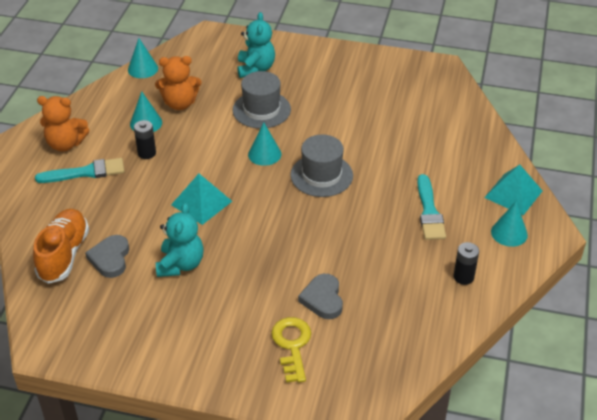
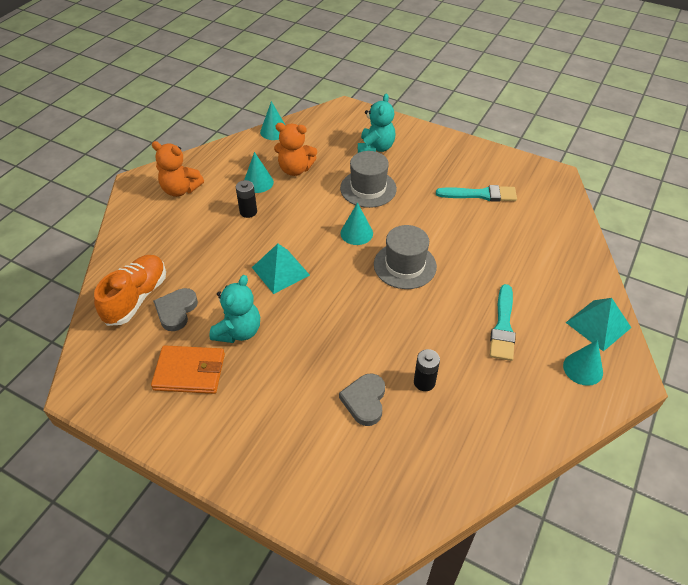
camera: 15 degrees right, 5 degrees up
(85, 172) = (187, 220): turquoise brush -> turquoise brush (480, 194)
(147, 309) = (190, 372): none -> orange wallet
(292, 345) = (317, 447): yellow key -> none
(463, 277) = (520, 409): black battery -> black battery (424, 382)

